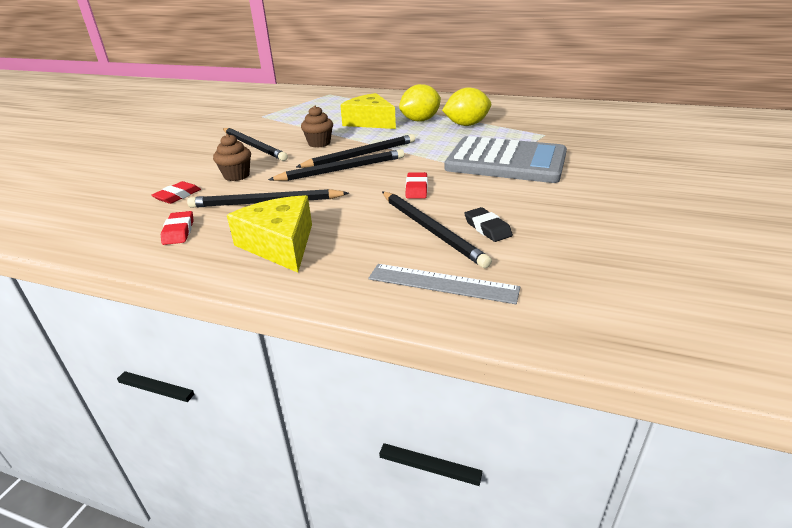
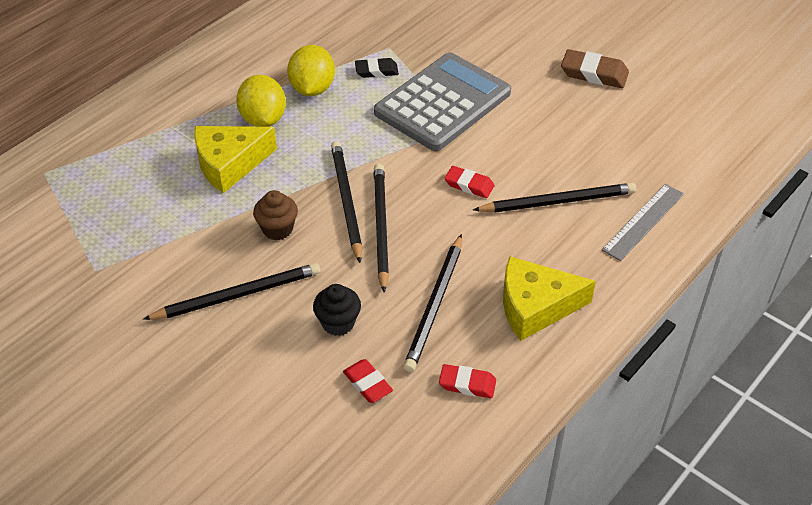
camera: 70 degrees left, 15 degrees up
(236, 176) = (338, 323): brown cupcake -> black cupcake
(487, 228) = (572, 168): black eraser -> black eraser (376, 71)
(648, 213) = (594, 73): none -> brown eraser

